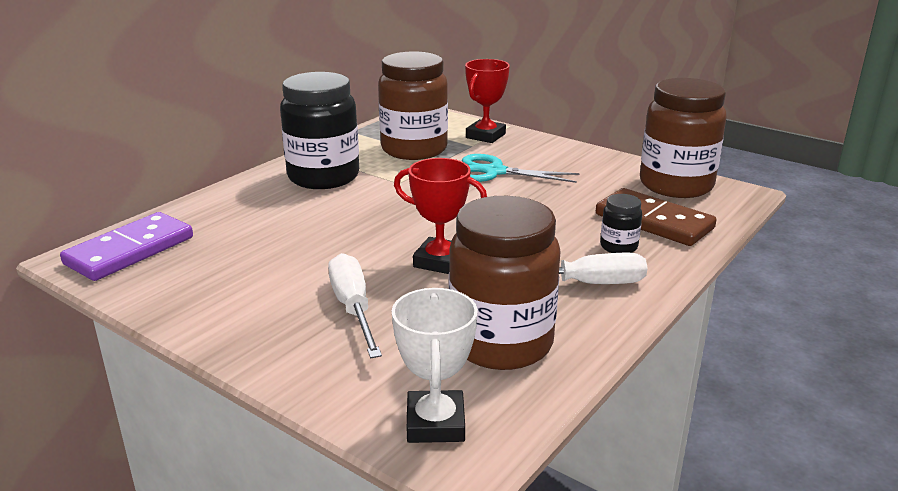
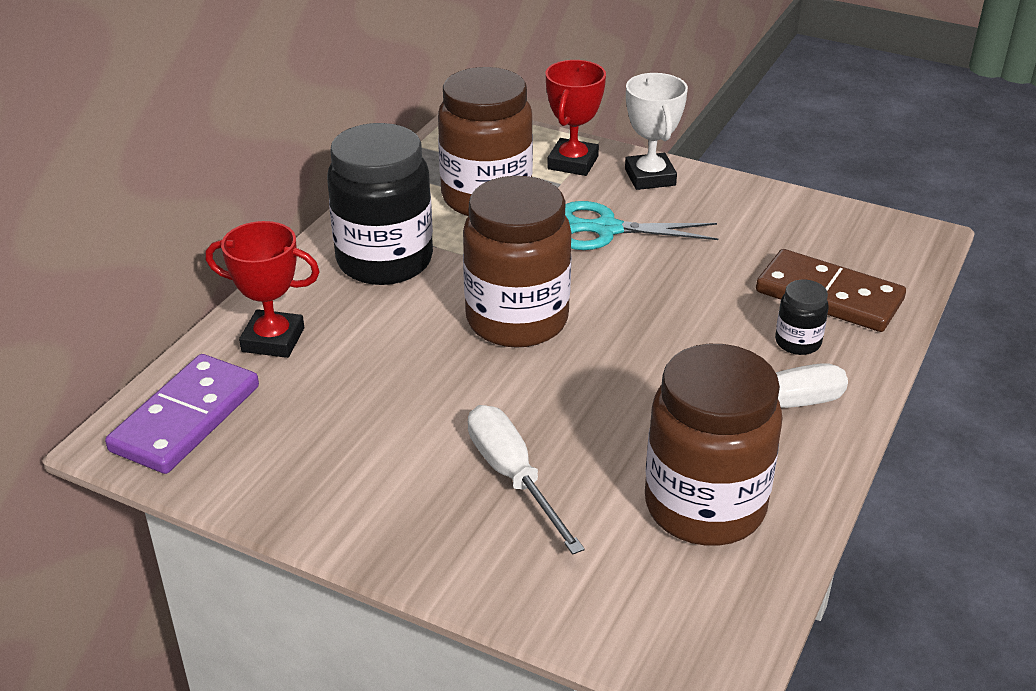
camera: 10 degrees left, 10 degrees up
(435, 423) = (669, 627): white trophy -> white trophy (650, 177)
(440, 261) = (590, 390): red trophy -> red trophy (273, 340)
(676, 185) = (840, 230): brown jar -> brown jar (517, 320)

